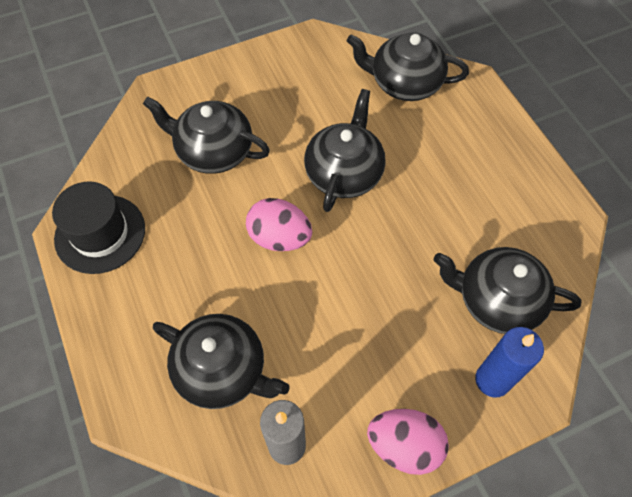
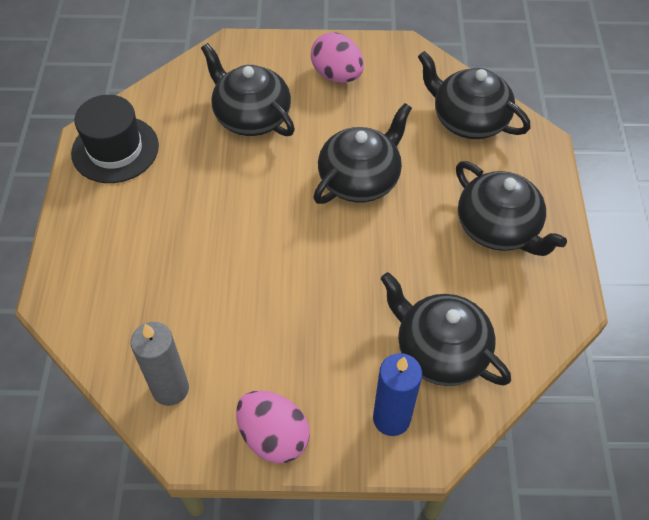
camera: 25 degrees right, 5 degrees down
(222, 370) = (152, 303): black teapot -> black teapot (498, 228)
(279, 238) = (266, 213): pink egg -> pink egg (337, 75)

